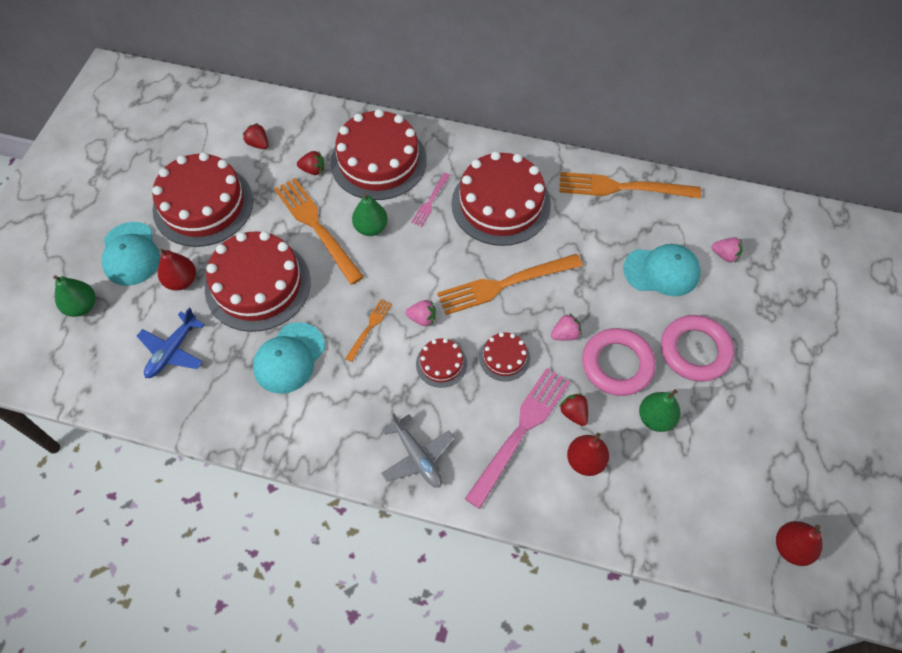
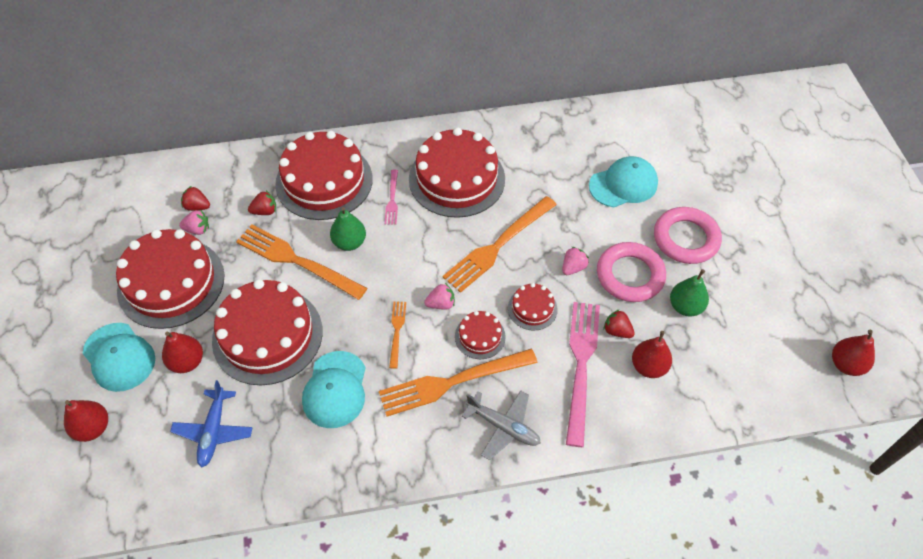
camera: 25 degrees left, 5 degrees down
(82, 306) = (93, 428): green pear -> red pear
(622, 187) = (553, 128): orange fork -> orange fork (452, 382)
(725, 255) = (666, 152): pink strawberry -> pink strawberry (197, 229)

